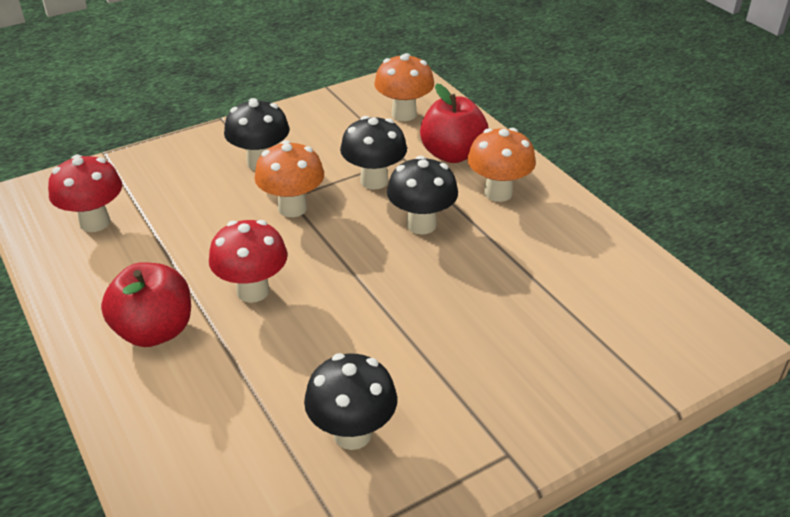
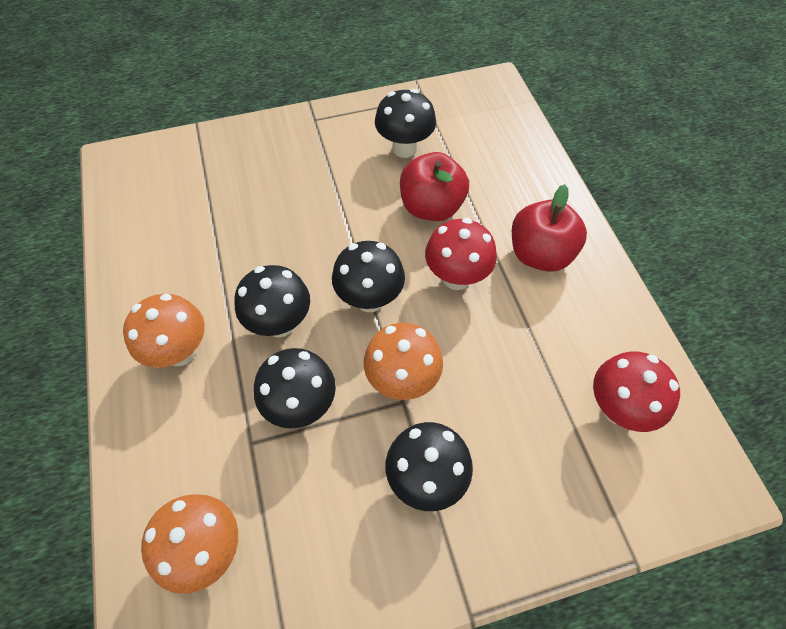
camera: 165 degrees left, 20 degrees up
(341, 257) = (369, 299): none -> black mushroom
(452, 154) = (190, 434): red apple -> red apple (431, 207)

